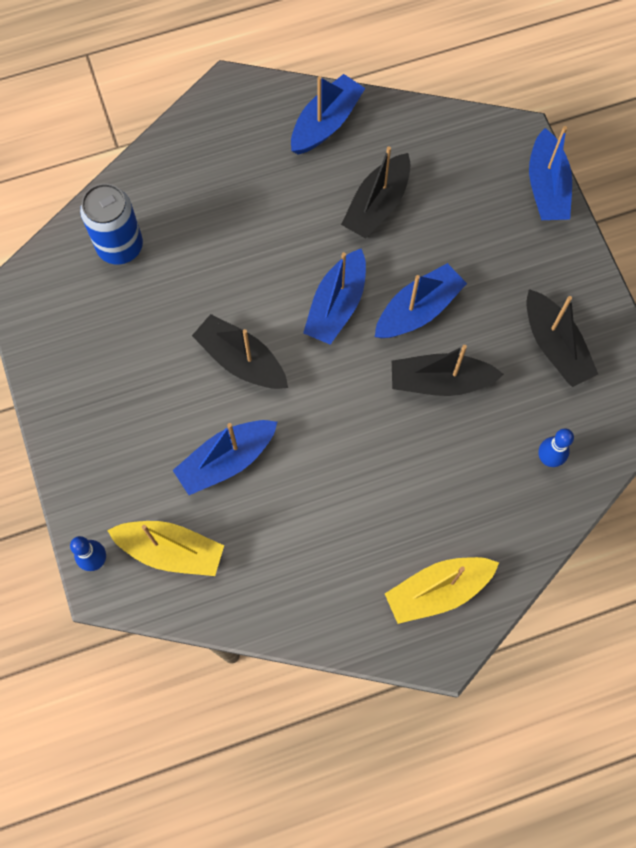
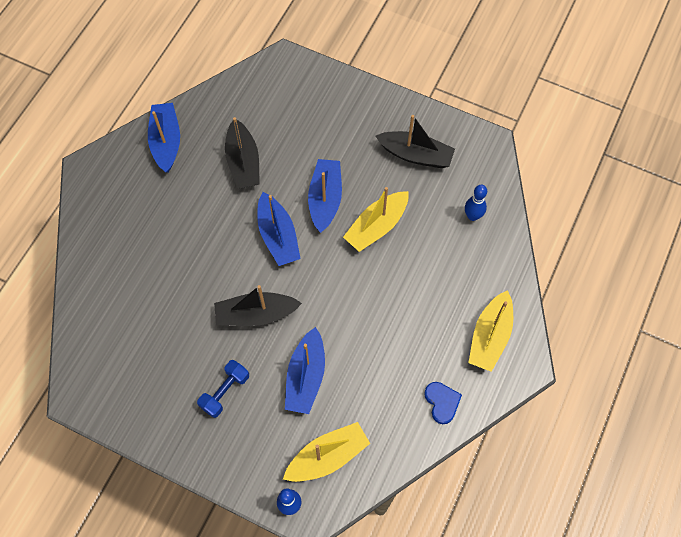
camera: 45 degrees left, 5 degrees down
(120, 246) = (114, 315): blue can -> none
(143, 405) = (225, 392): none -> blue dumbbell
(325, 606) = (442, 402): none -> blue heart
(440, 381) = (376, 226): black boat -> yellow boat
(546, 187) = (325, 76): blue boat -> none

